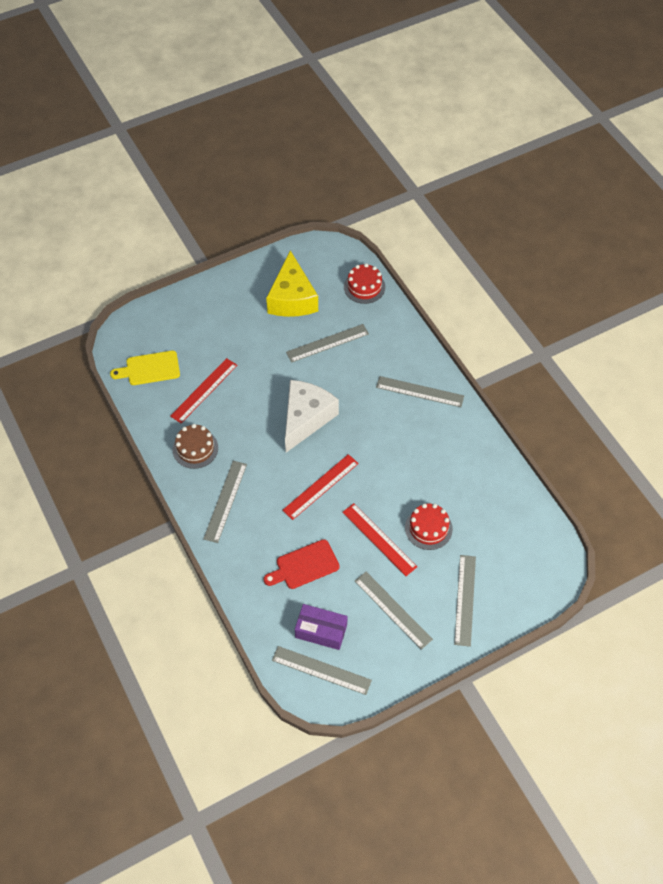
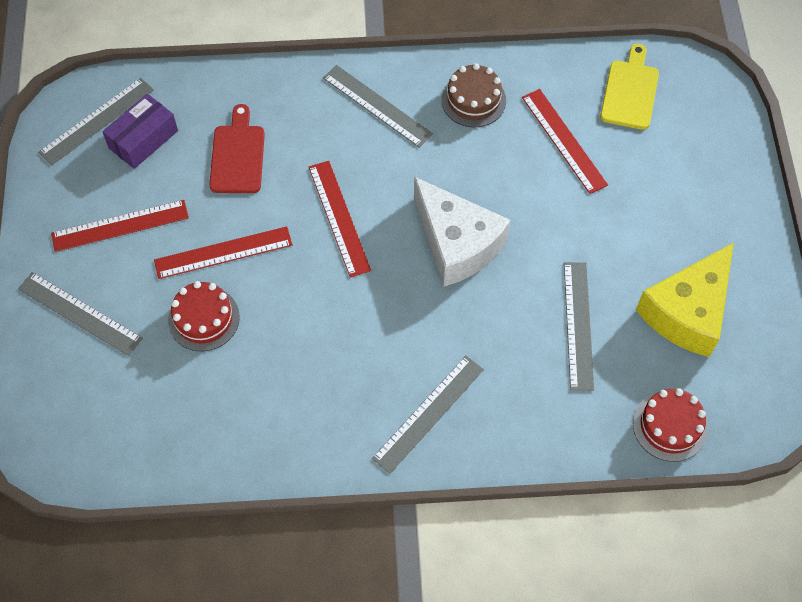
camera: 115 degrees right, 5 degrees up
(292, 298) = (687, 312): yellow cheese -> yellow cheese turned 75 degrees counterclockwise
(392, 610) = (120, 225): grey ruler -> red ruler

